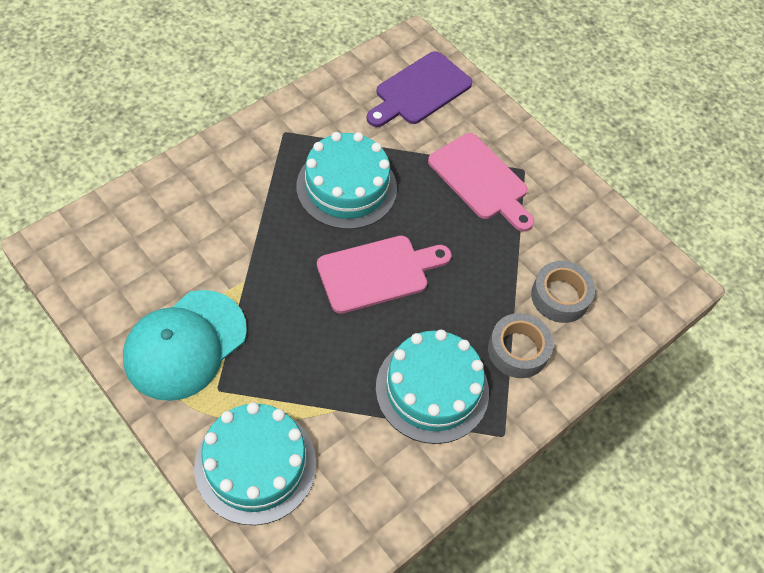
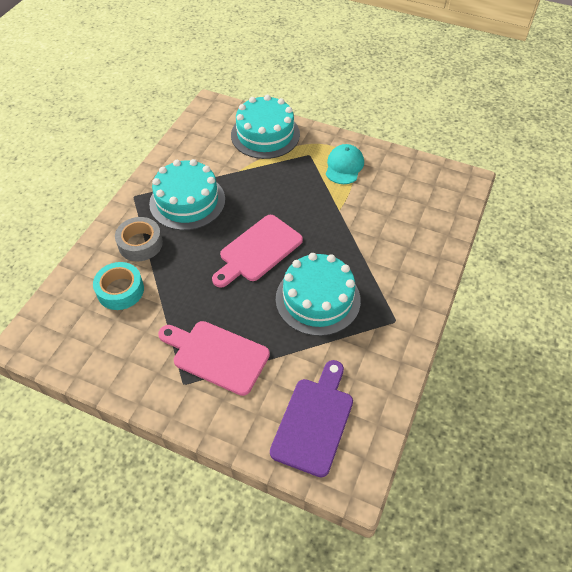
camera: 160 degrees right, 5 degrees down
(185, 344) = (344, 166): turquoise cap -> turquoise cap, size x0.60
(560, 296) = (120, 290): grey tape -> turquoise tape

